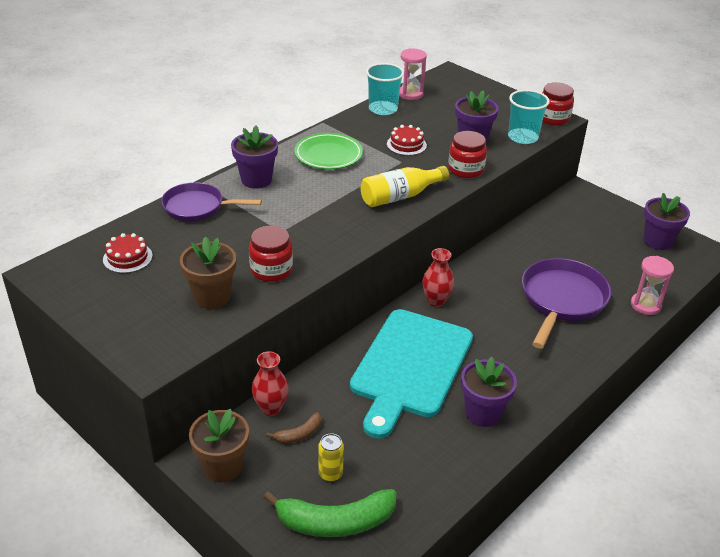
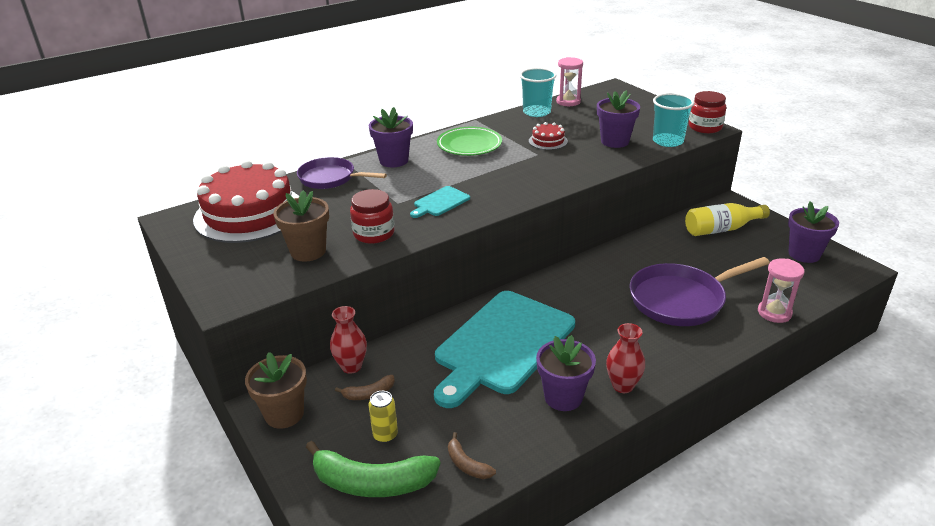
camera: 15 degrees right, 5 degrees down
(127, 258) = (249, 213): red cake -> red cake, size x2.36
(324, 227) = (440, 202): none -> turquoise cutting board
(400, 196) = (524, 182): yellow bottle -> yellow bottle (721, 229)
(416, 491) = (467, 464): none -> brown banana
(436, 301) = (549, 288): red vase -> red vase (622, 386)
(465, 169) = (599, 164): red jar -> none
(561, 300) = (681, 299): purple pan -> purple pan turned 150 degrees counterclockwise

